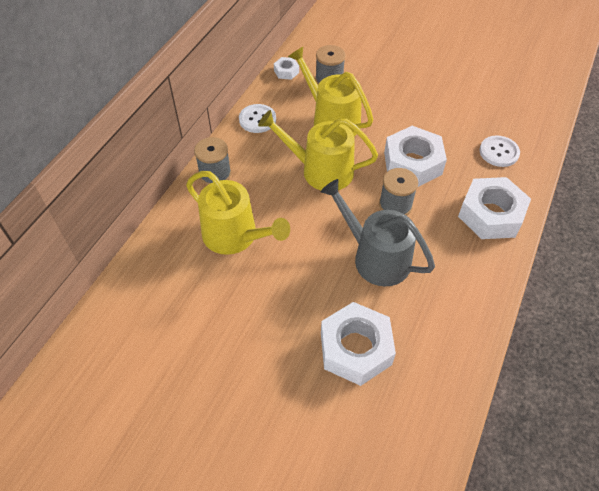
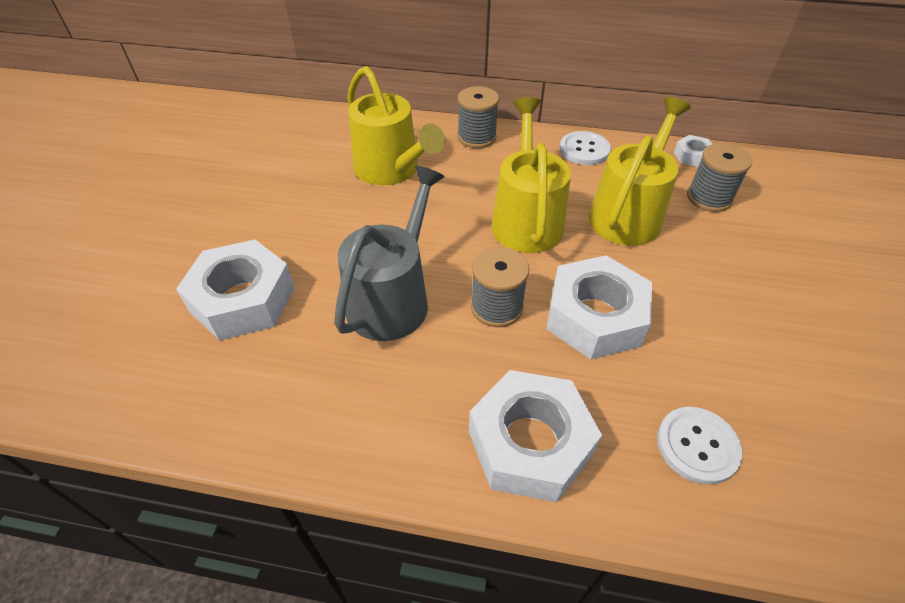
camera: 75 degrees right, 5 degrees down
(235, 236) = (391, 169): yellow watering can -> yellow watering can turned 60 degrees counterclockwise

